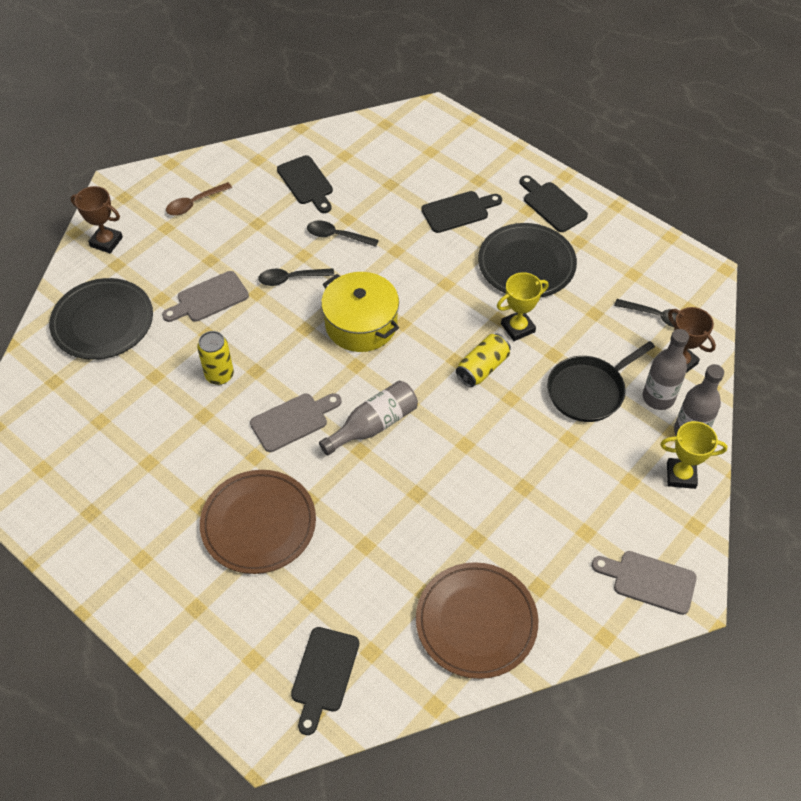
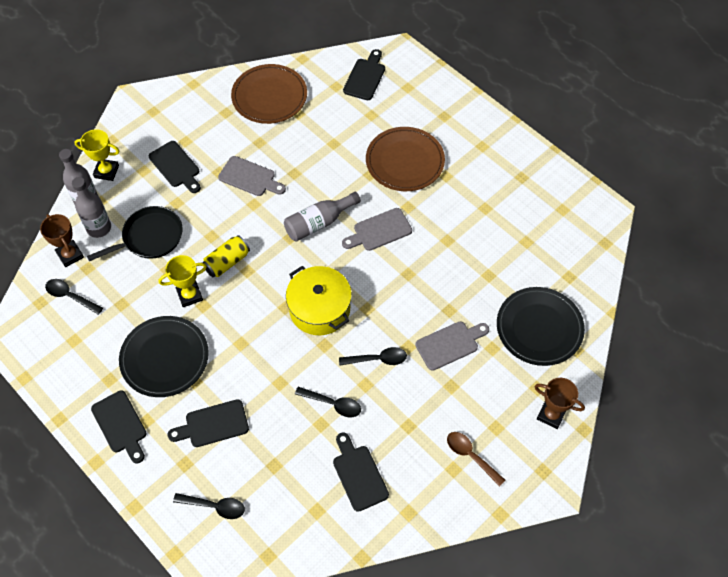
camera: 175 degrees left, 5 degrees up
(194, 203) = (471, 456): brown spoon -> brown spoon turned 105 degrees counterclockwise
(219, 375) = (437, 272): yellow can -> none
(441, 152) = (215, 506): none -> black spoon
(586, 491) = (176, 166): none -> black cutting board
(649, 581) = (155, 110): grey cutting board -> grey cutting board (250, 177)

